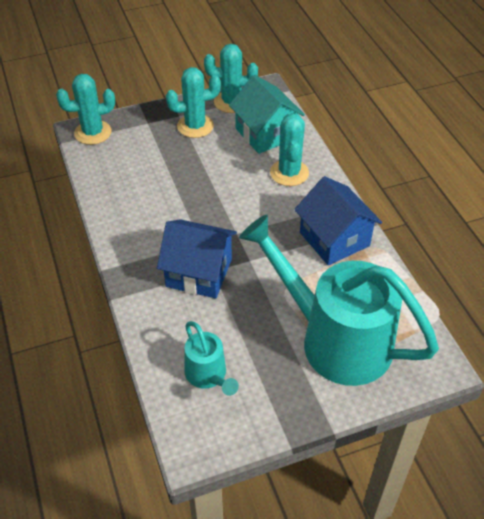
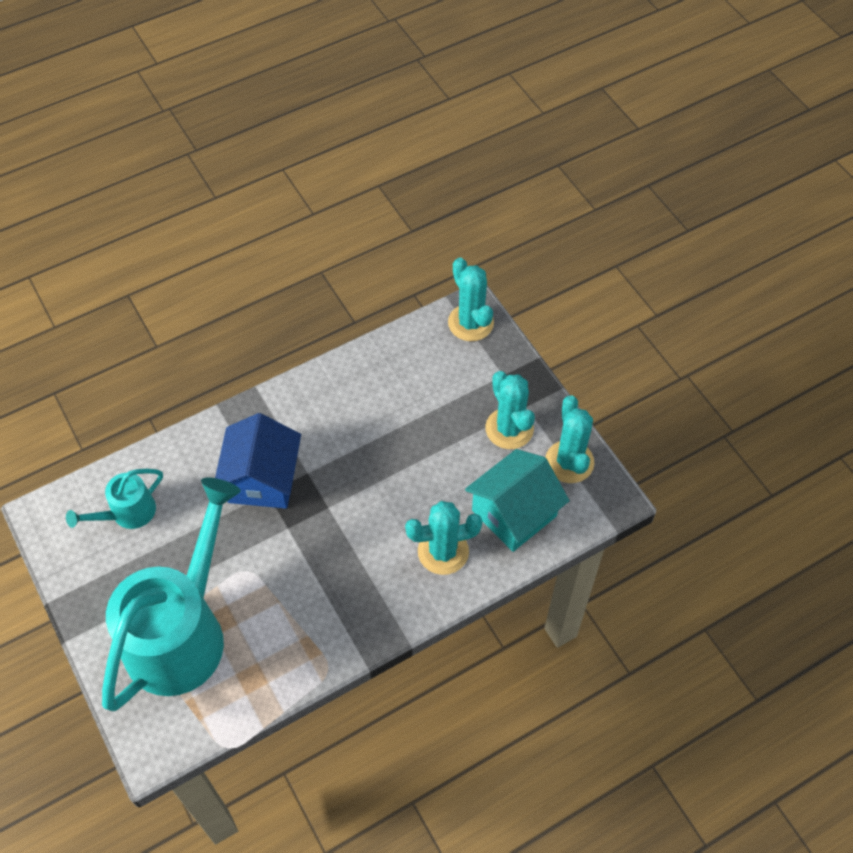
camera: 80 degrees right, 10 degrees up
(334, 239) = (334, 617): blue house -> none

